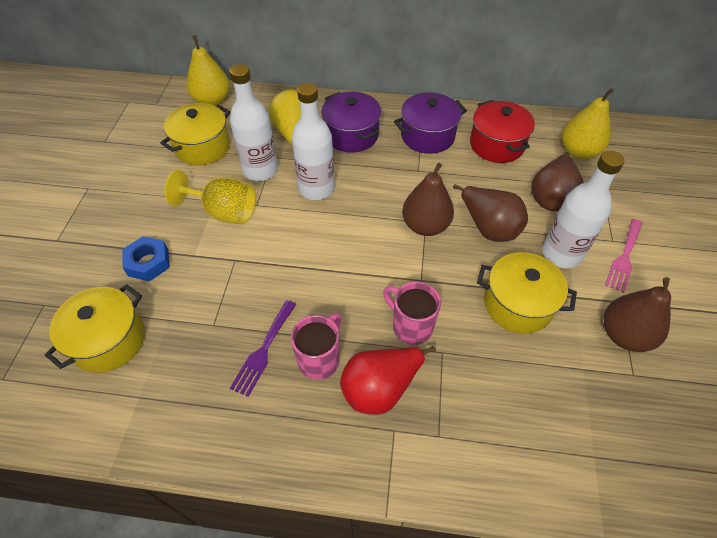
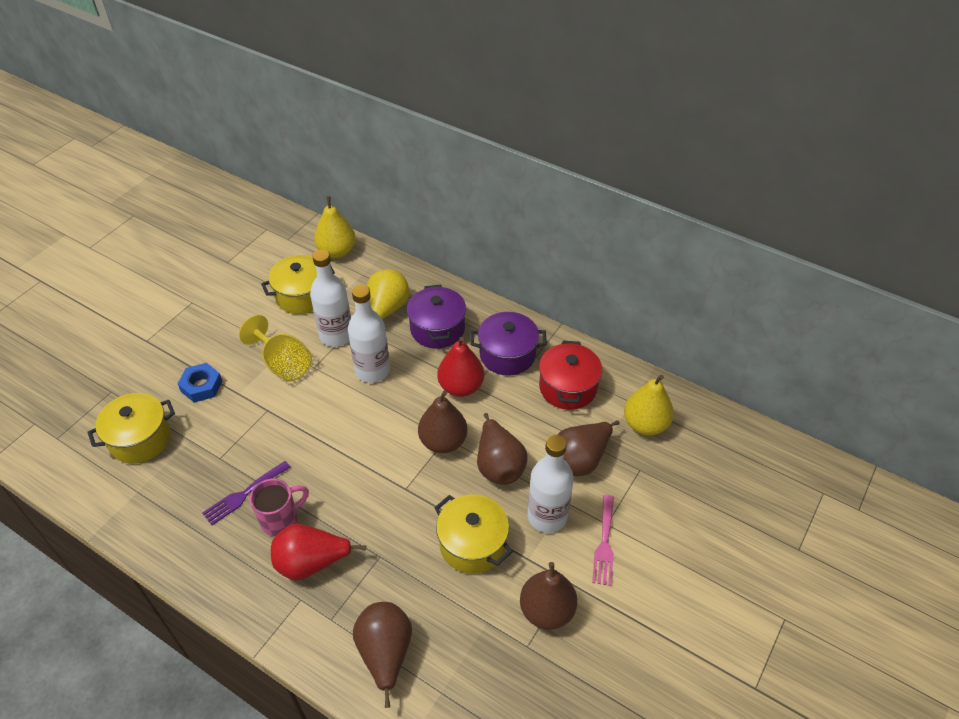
camera: 25 degrees right, 5 degrees down
(407, 175) = (461, 387): none -> red pear
(411, 326) = (369, 524): pink mug -> none
(515, 444) = (385, 653): none -> brown pear
(624, 258) = (604, 544): pink fork -> pink fork turned 45 degrees counterclockwise

